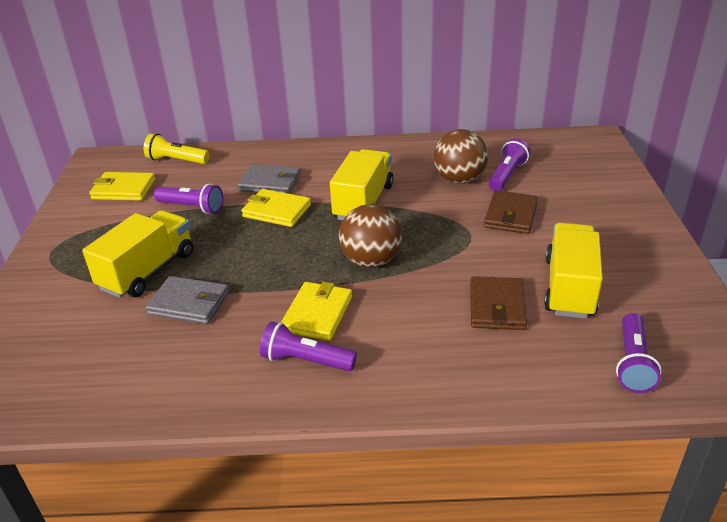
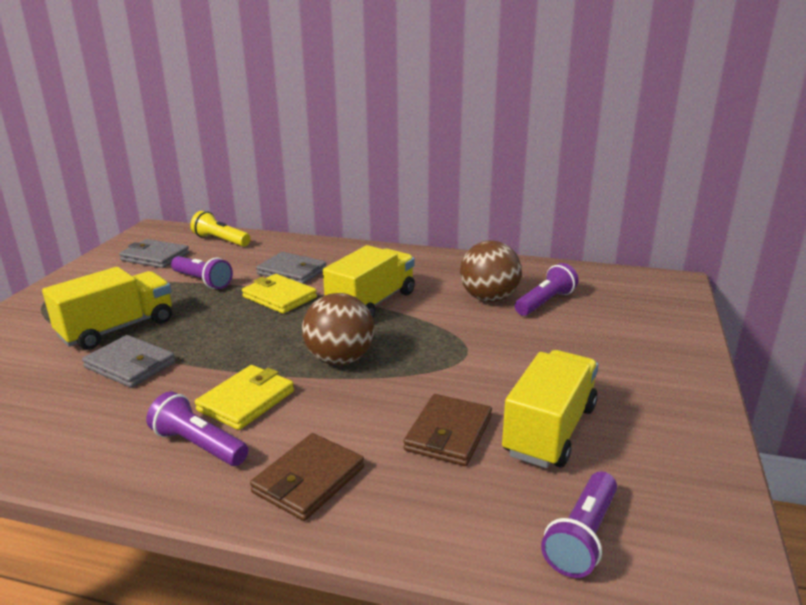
camera: 15 degrees right, 10 degrees down
(123, 189) = (155, 257): yellow wallet -> grey wallet
(510, 215) = (525, 342): brown wallet -> brown wallet (308, 480)

